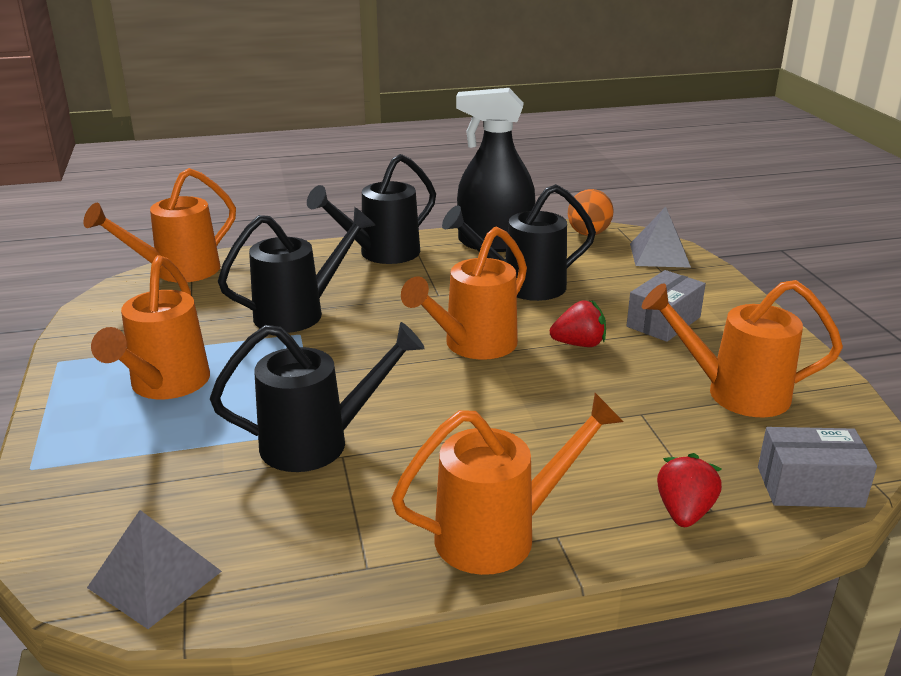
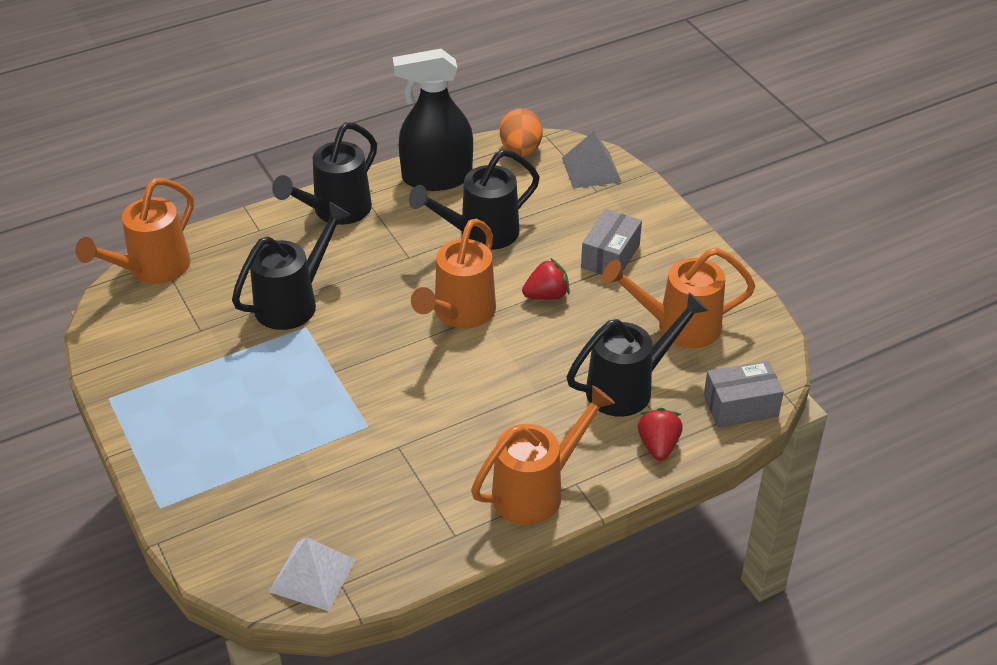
camera: 15 degrees left, 15 degrees up
(155, 579) = (313, 575): grey pyramid -> white pyramid
(166, 385) = (220, 406): orange watering can -> none
(317, 443) = (373, 439): black watering can -> black watering can (627, 388)

